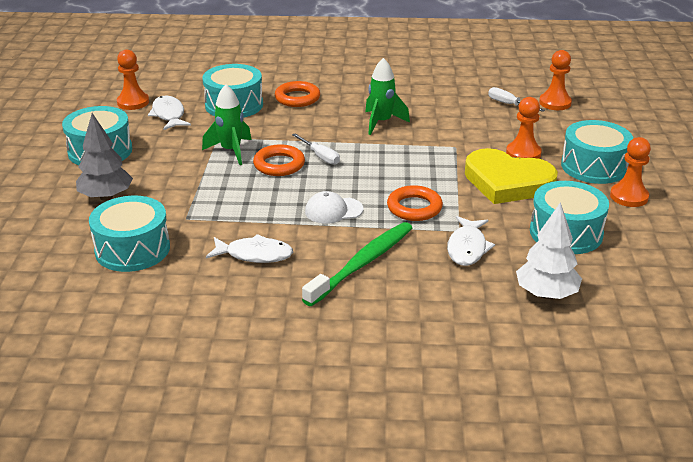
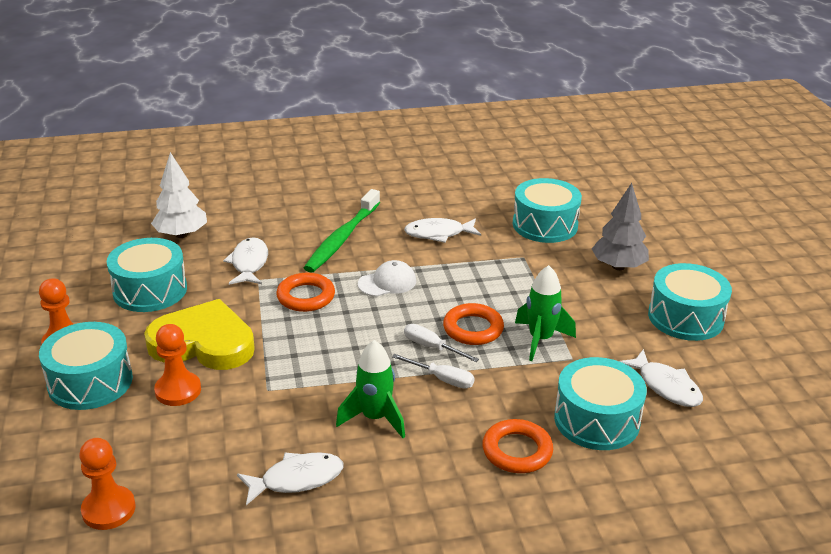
camera: 165 degrees right, 0 degrees up
(133, 102) = (735, 402): orange pawn -> none
(440, 102) = (296, 479): none -> white fish
(509, 104) = (186, 492): white screwdriver -> white screwdriver (442, 379)

